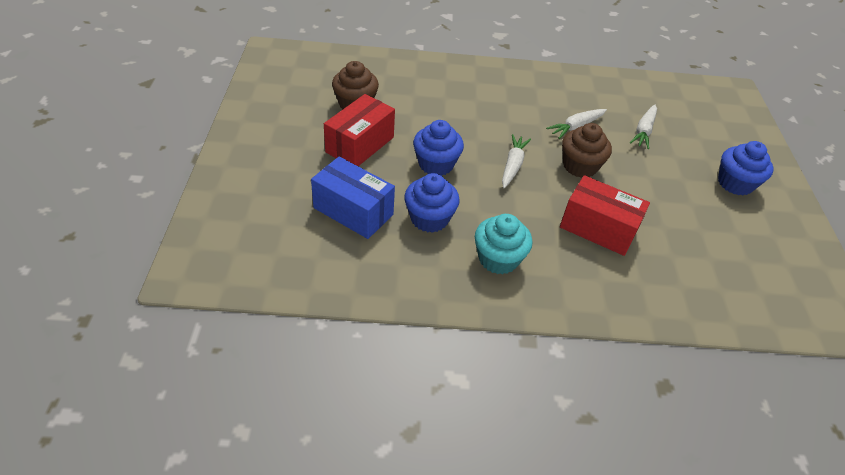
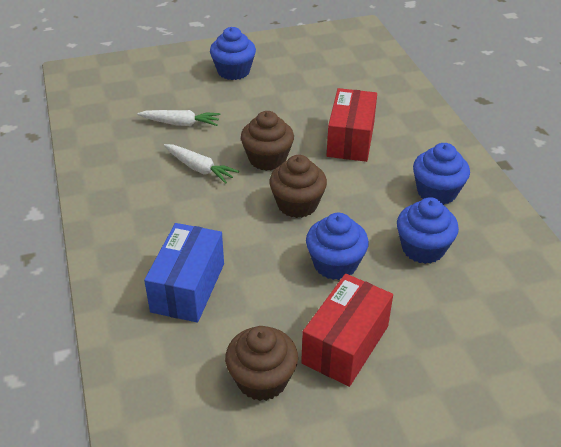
camera: 105 degrees left, 5 degrees down
(353, 211) = (460, 312): blue box -> blue box (188, 287)
(360, 145) = (345, 344): red box -> red box turned 75 degrees counterclockwise
(498, 259) = (436, 192): turquoise cupcake -> blue cupcake
(512, 165) = (297, 204): white carrot -> brown cupcake

